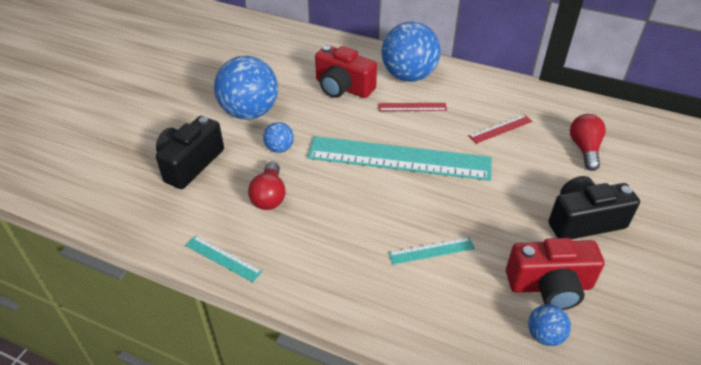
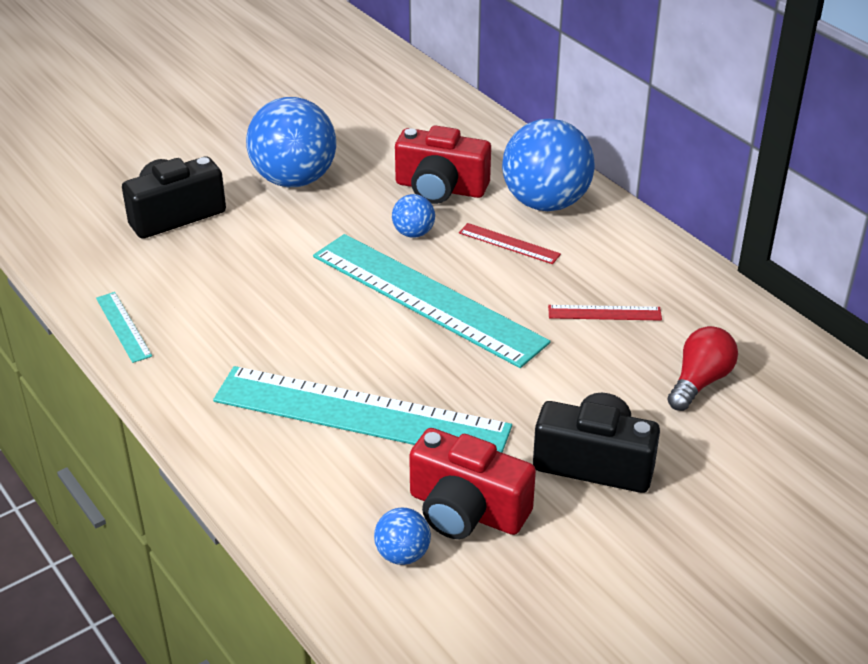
camera: 30 degrees right, 5 degrees down
(269, 196) = (230, 282): red light bulb -> none
(279, 148) = (291, 234): blue ball -> blue ball (413, 233)
(343, 87) = (440, 188): red camera -> red camera turned 45 degrees counterclockwise
(431, 251) = (361, 414): turquoise ruler -> turquoise ruler, size x2.44

